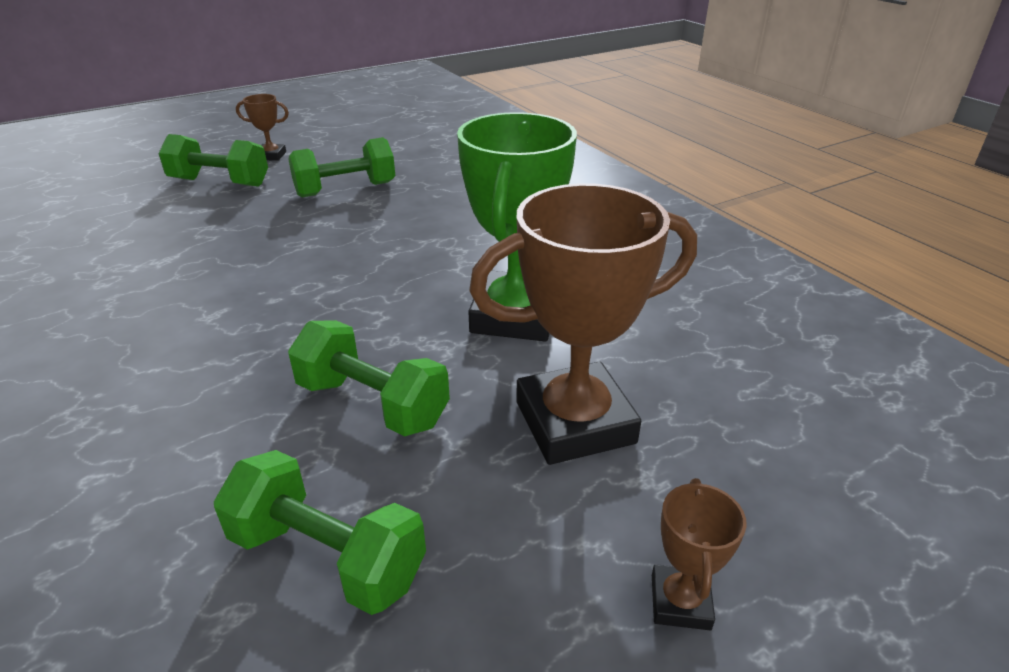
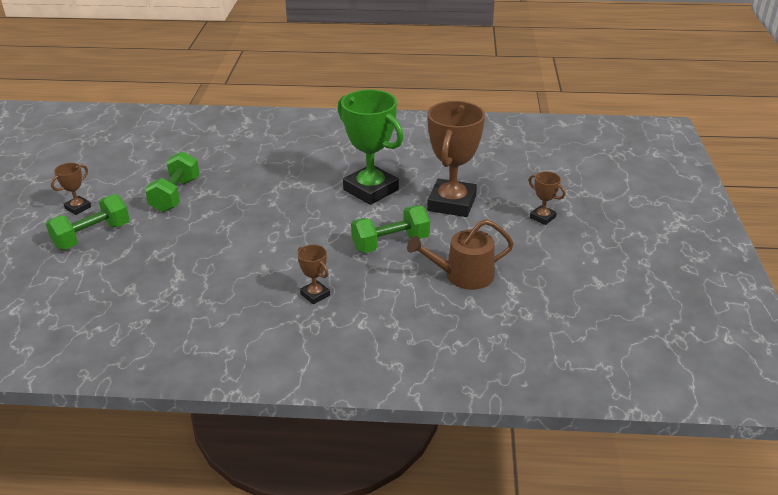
camera: 55 degrees left, 0 degrees up
(164, 387) = (315, 295): none -> brown trophy
(327, 556) = (463, 275): green dumbbell -> brown watering can

